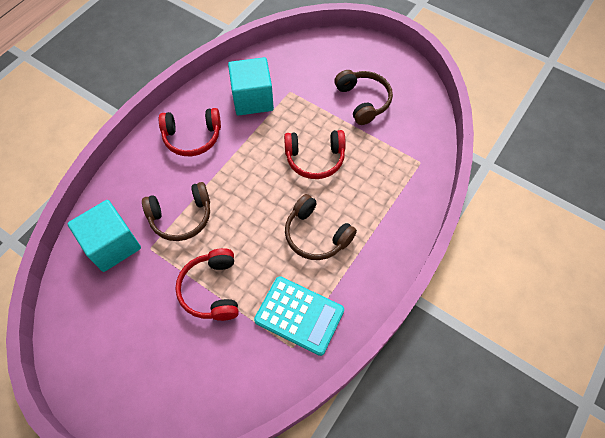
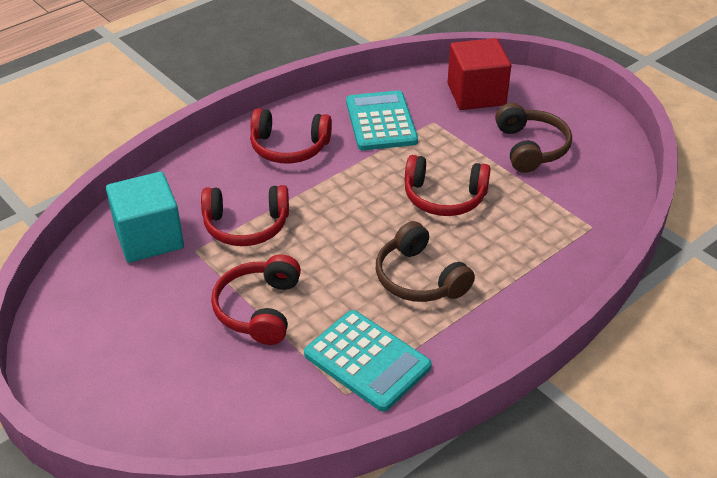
camera: 15 degrees right, 20 degrees down
(181, 217) = (246, 226): brown headphones -> red headphones
(252, 99) = (381, 122): turquoise cube -> turquoise calculator
(313, 59) = (476, 94): none -> red cube

